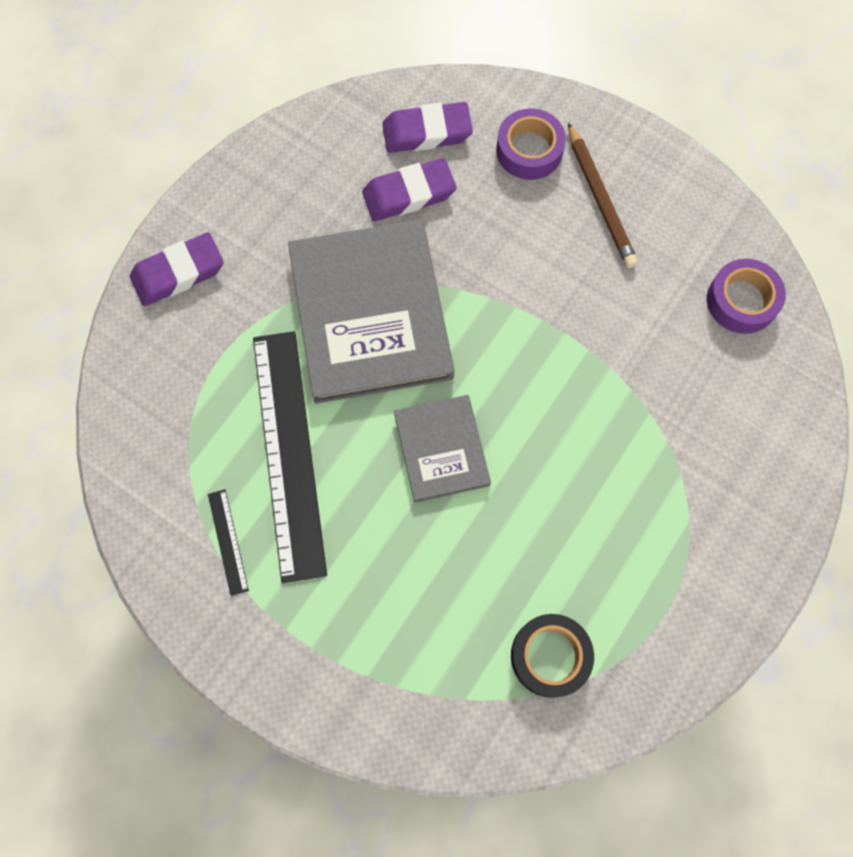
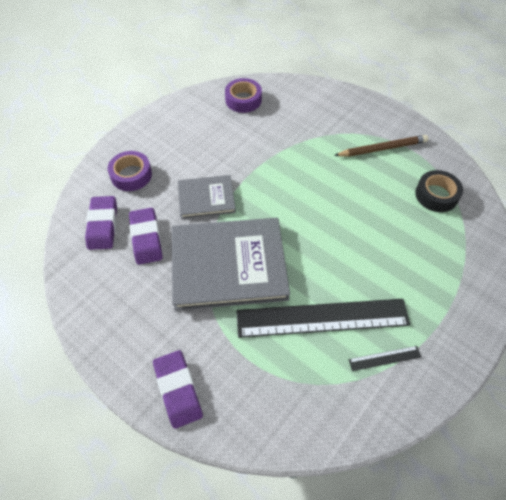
camera: 85 degrees left, 15 degrees down
(441, 449) = (321, 234): grey book -> grey book (206, 198)
(600, 199) = (172, 147): brown pencil -> brown pencil (382, 148)

